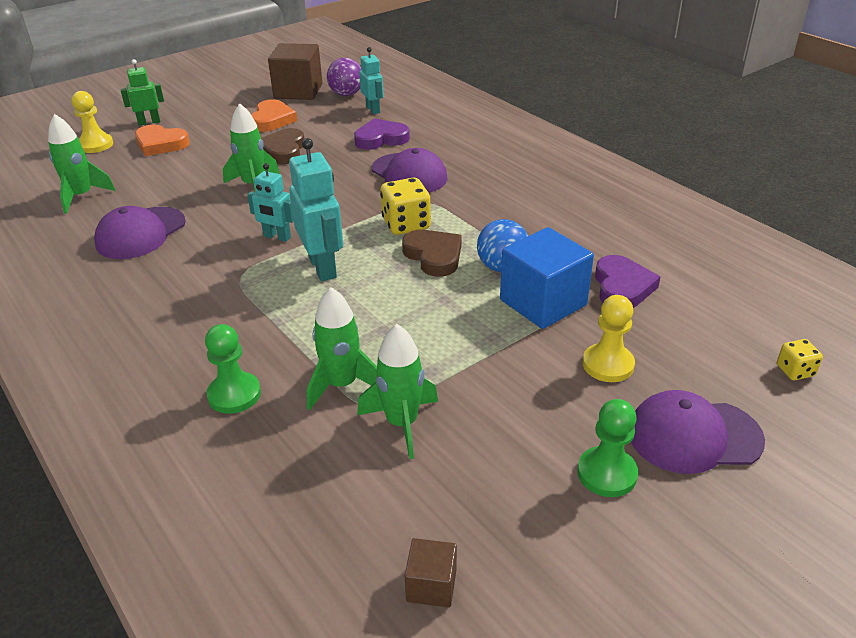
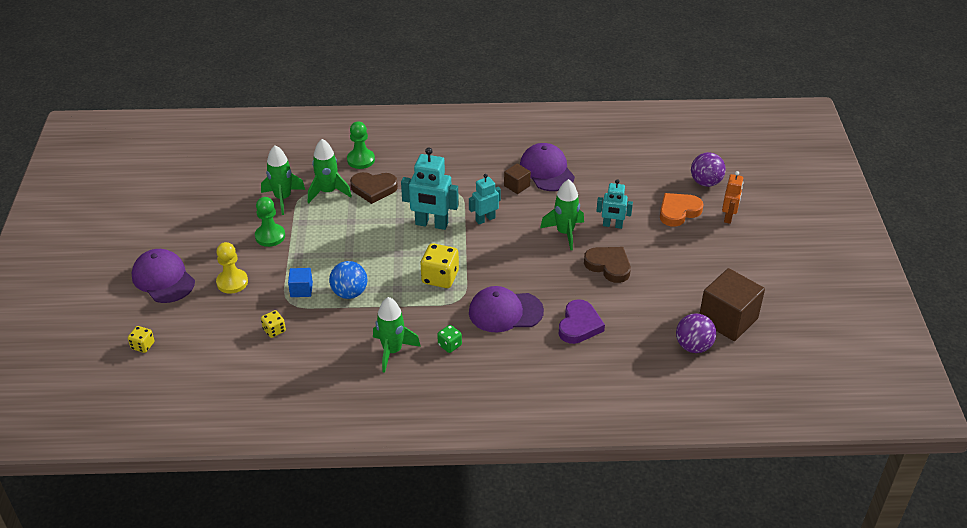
camera: 125 degrees right, 5 degrees up
(81, 196) = (622, 160): green rocket -> green rocket (392, 351)
(95, 145) = (705, 182): yellow pawn -> purple ball
(149, 122) = (728, 217): green robot -> orange robot
(272, 120) = (674, 281): orange heart -> none
(373, 109) = (643, 347): turquoise robot -> turquoise robot (612, 225)
(431, 585) = (203, 170): brown cube -> brown cube (517, 186)
(434, 256) = (393, 272): brown heart -> brown heart (373, 189)
(488, 183) = (449, 345): none -> green dice
(543, 302) = (301, 290): blue cube -> blue cube, size x0.49
(607, 473) = (183, 240): green pawn -> green pawn (270, 236)
(622, 287) = (274, 330): purple heart -> yellow dice
(693, 436) = (163, 279): purple cap -> purple cap turned 75 degrees counterclockwise

